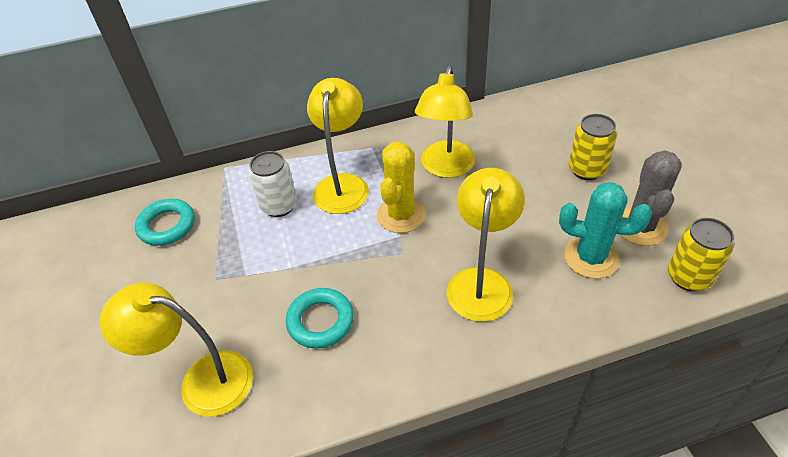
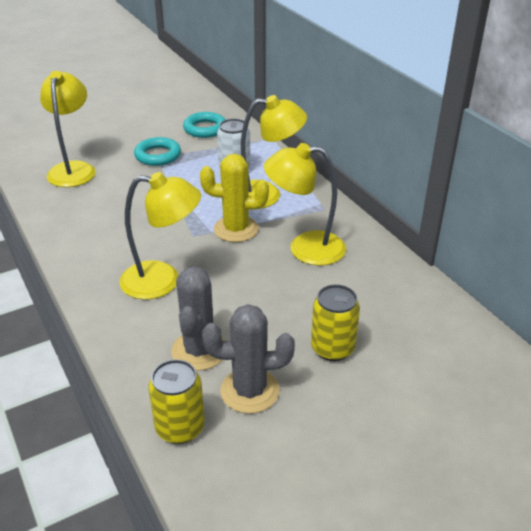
camera: 75 degrees right, 10 degrees down
(320, 321) = (120, 206): turquoise ring -> turquoise ring (158, 155)
(591, 257) = (199, 350): turquoise cactus -> grey cactus

